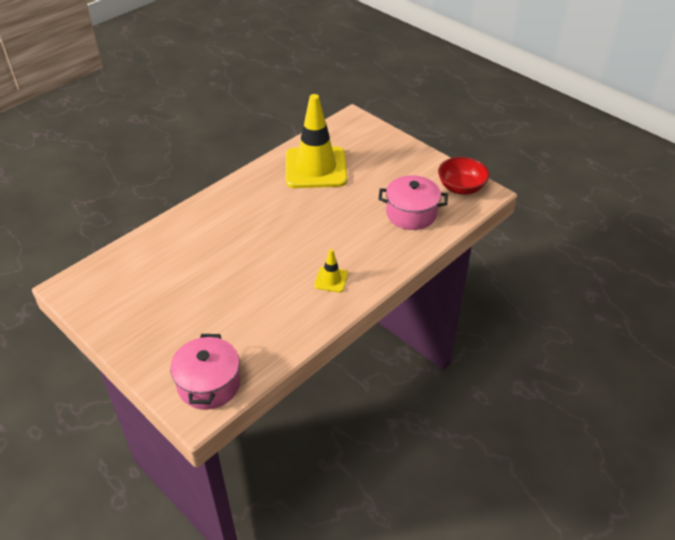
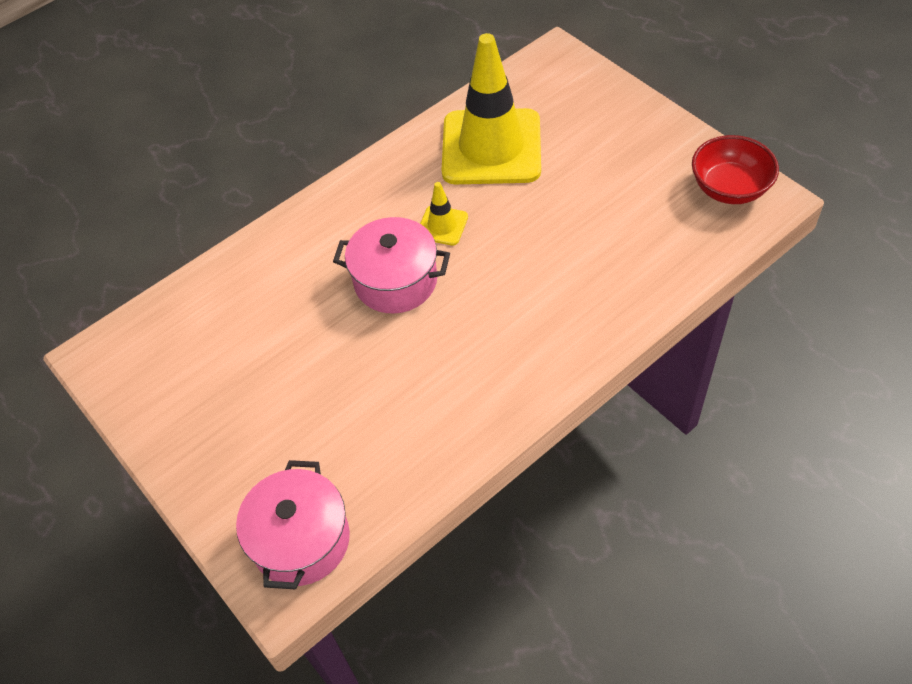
camera: 10 degrees right, 10 degrees up
(331, 280) = (504, 356): yellow traffic cone -> yellow traffic cone (442, 225)
(411, 214) = (642, 236): pink pot -> pink pot (395, 281)

